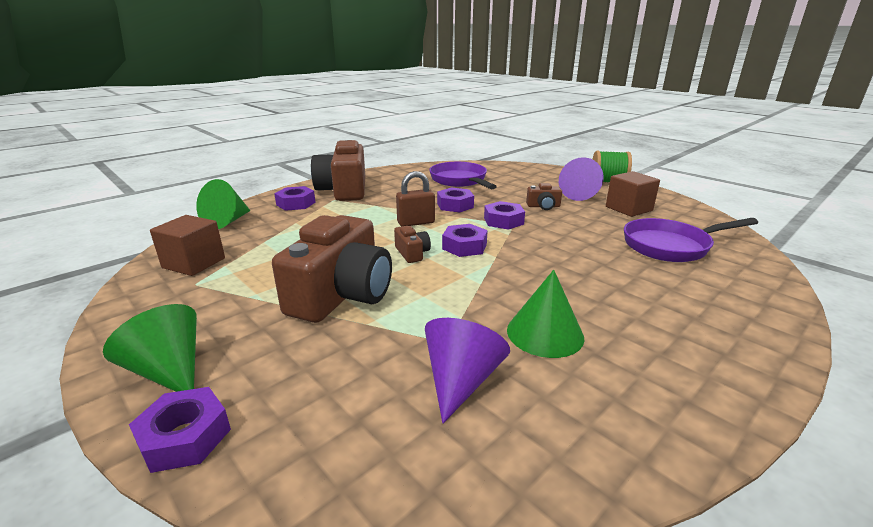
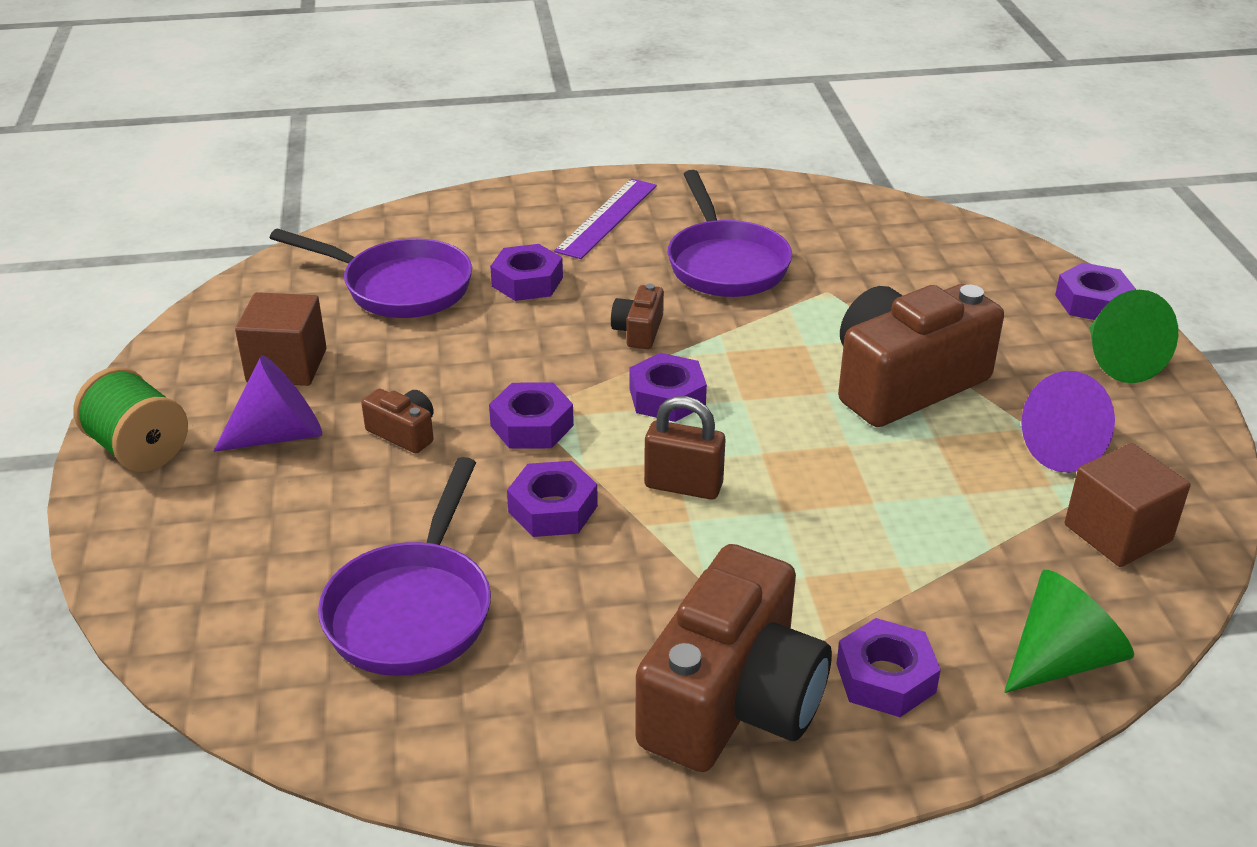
camera: 145 degrees left, 10 degrees up
(412, 253) = (758, 415): brown camera -> brown camera (638, 331)
(461, 380) = (846, 260): purple cone -> purple cone (1070, 449)
(545, 333) = (725, 263): green cone -> purple pan
(626, 271) = (527, 282): none -> purple nut
(685, 336) = (606, 218): none -> purple ruler

